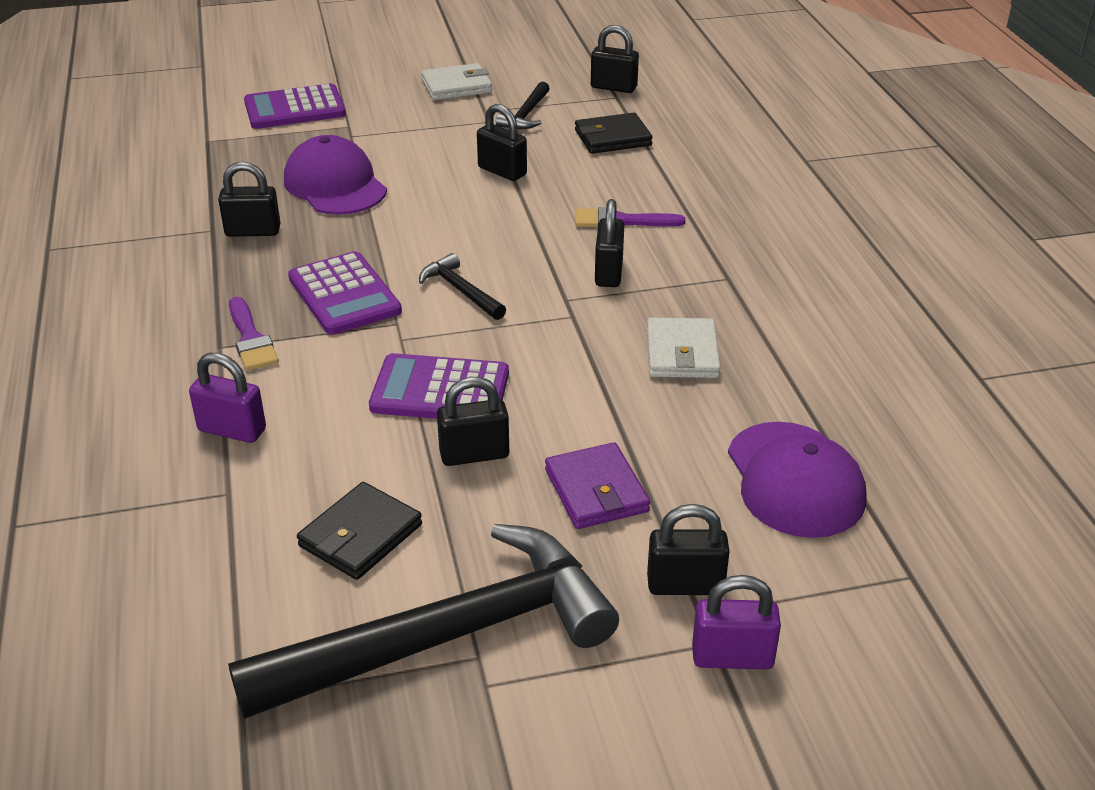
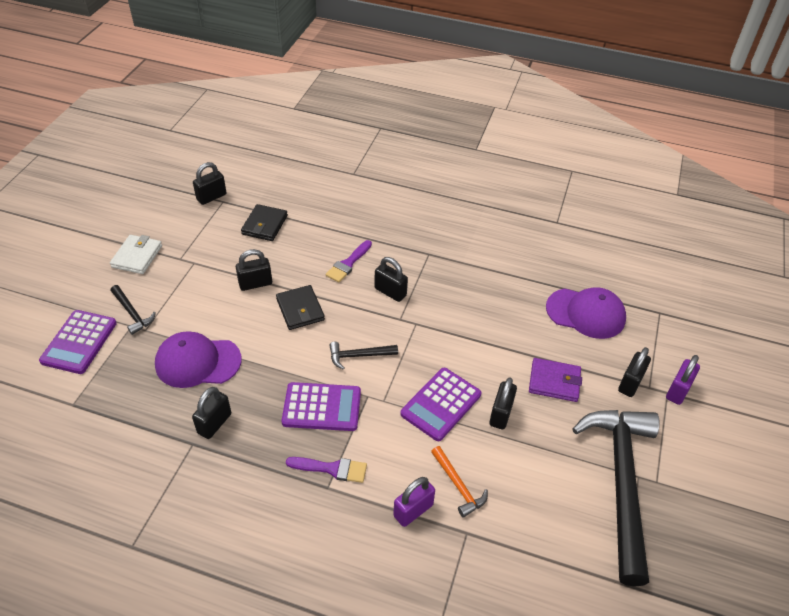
camera: 60 degrees left, 10 degrees up
(304, 457) = (458, 486): none -> orange hammer
(360, 535) = (534, 487): black wallet -> black wallet (300, 309)
(526, 115) = (203, 244): black hammer -> black hammer (132, 313)
(681, 353) = (475, 301): white wallet -> none

